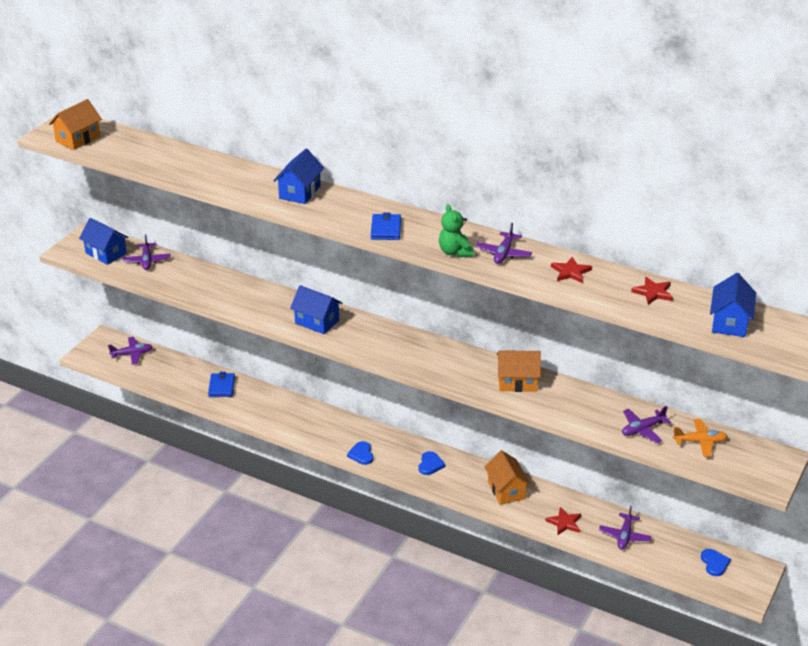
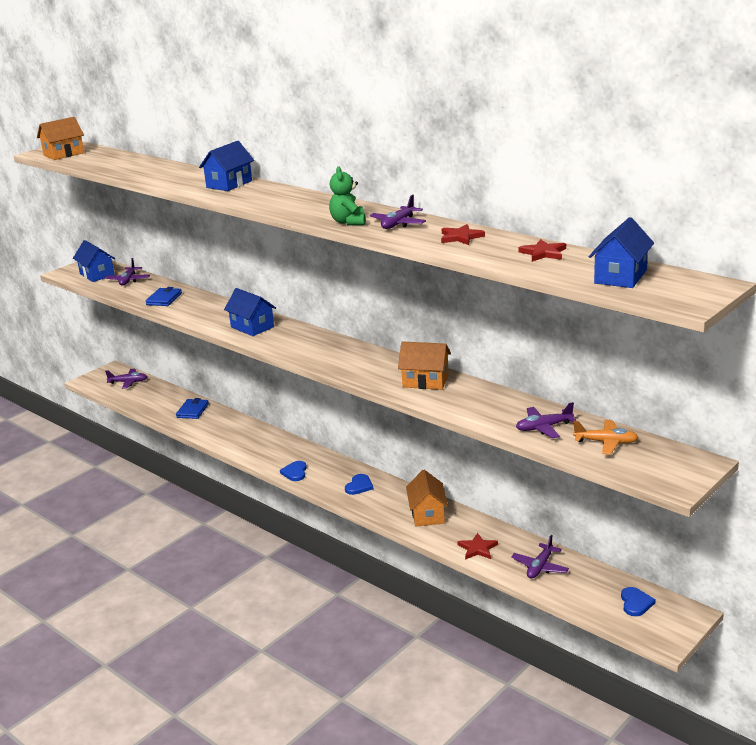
camera: 15 degrees right, 10 degrees down
(386, 229) = (291, 207): blue wallet -> blue wallet (164, 299)

